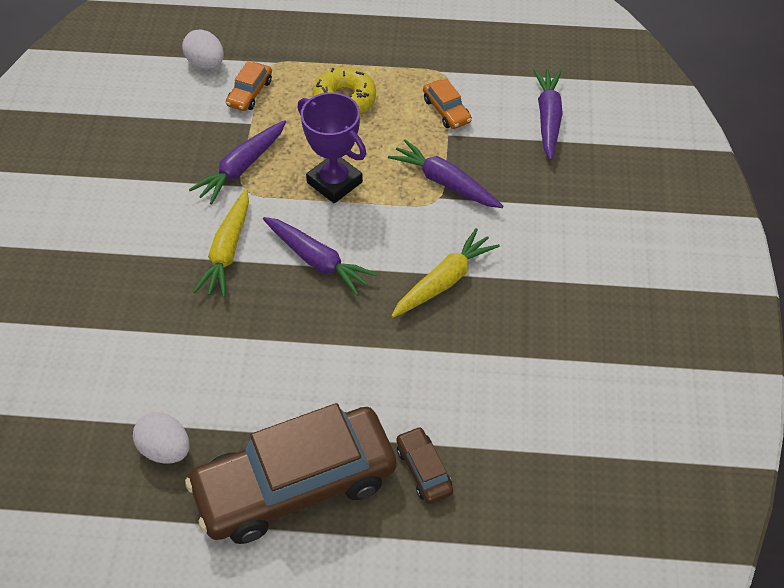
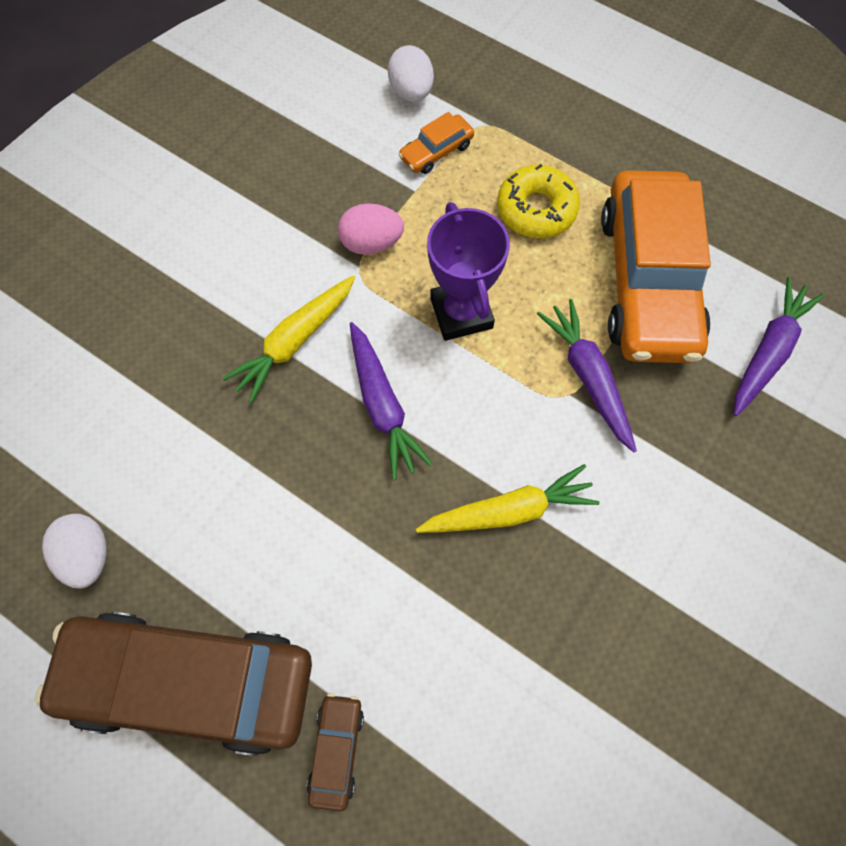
camera: 30 degrees right, 15 degrees up
(241, 167) = (371, 243): purple carrot -> pink egg
(446, 110) = (647, 281): orange car -> orange car, size x2.48

